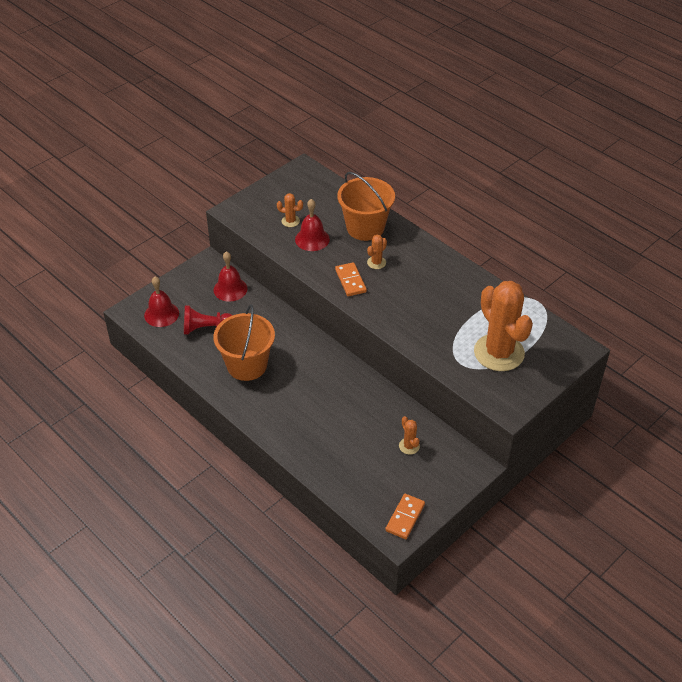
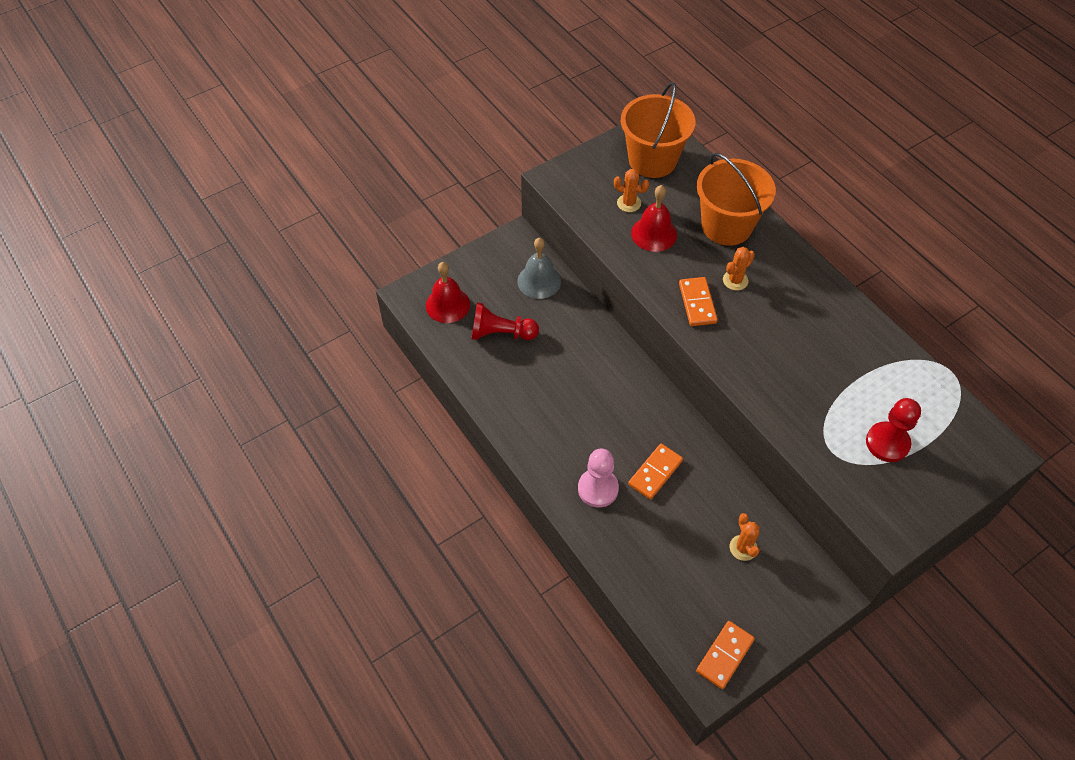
camera: 10 degrees right, 10 degrees up
(230, 289) = (539, 281): red bell -> grey bell
(247, 365) = (546, 395): orange bucket -> orange bucket (652, 160)
(295, 422) = (598, 489): none -> pink pawn
(337, 406) = (655, 473): none -> orange domino
(499, 353) = (887, 443): orange cactus -> red pawn

